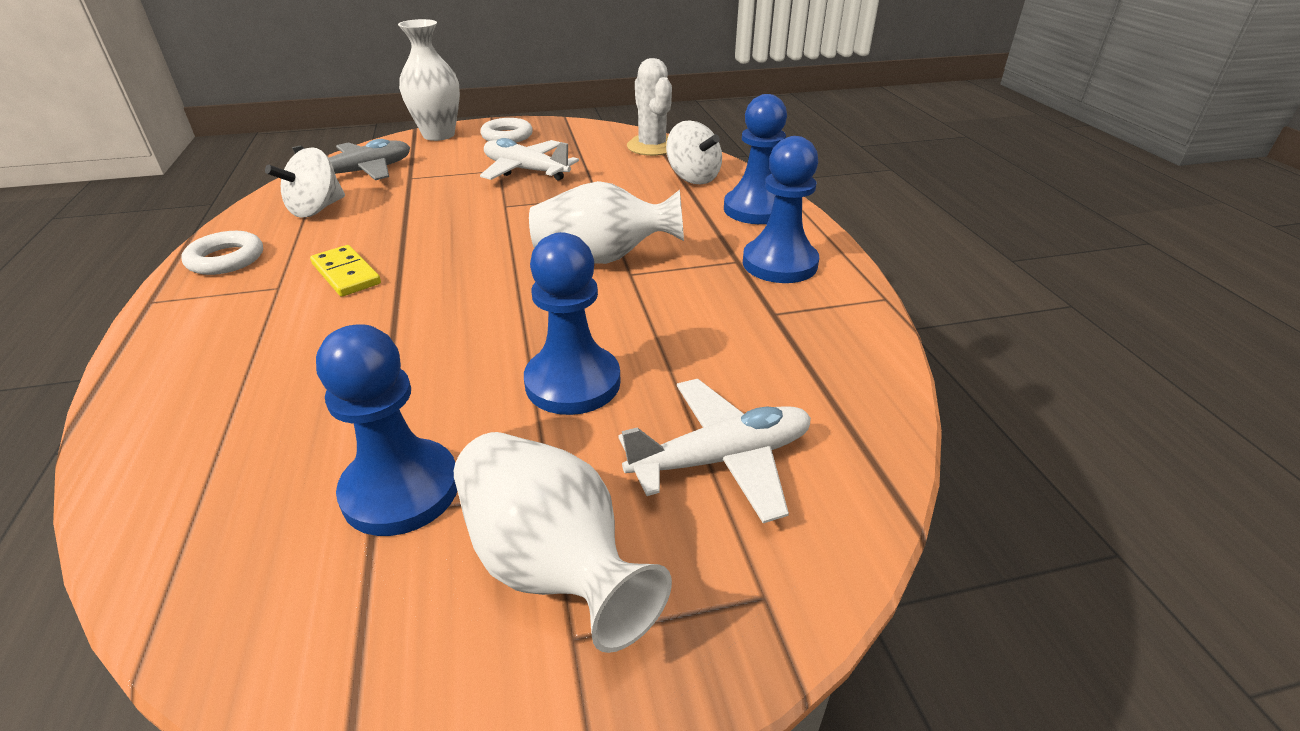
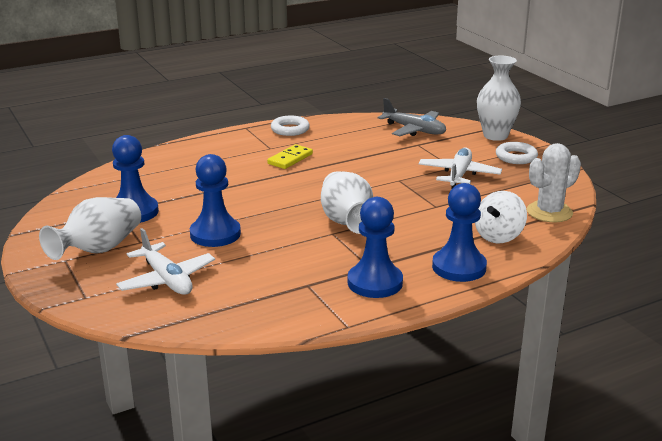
camera: 75 degrees right, 10 degrees down
(316, 209) = (356, 132): white spinning top -> none

